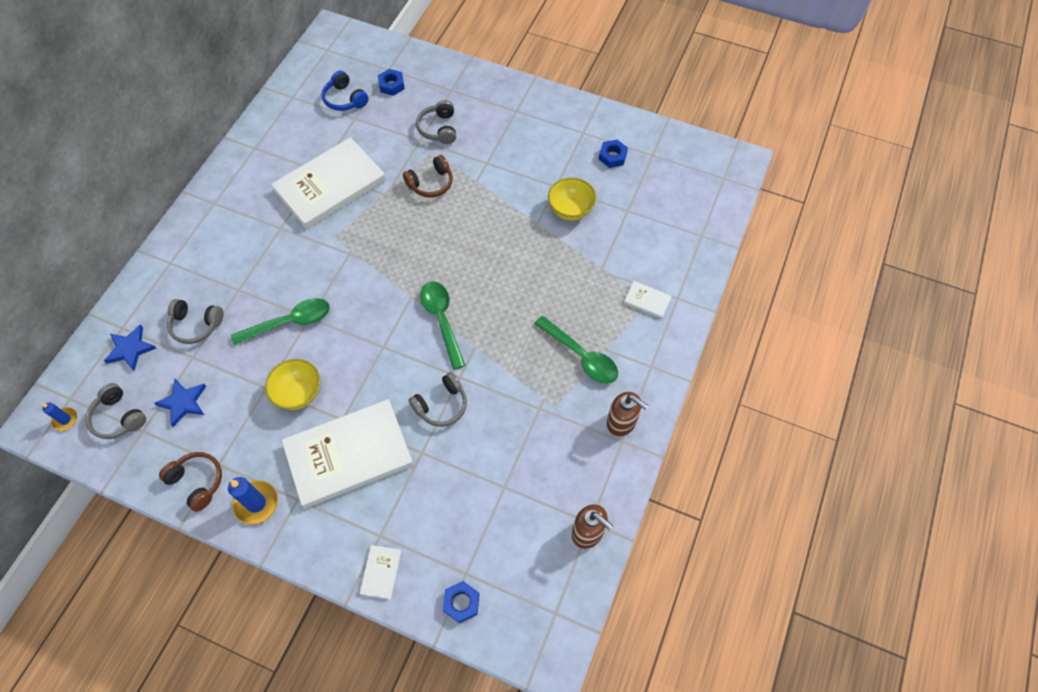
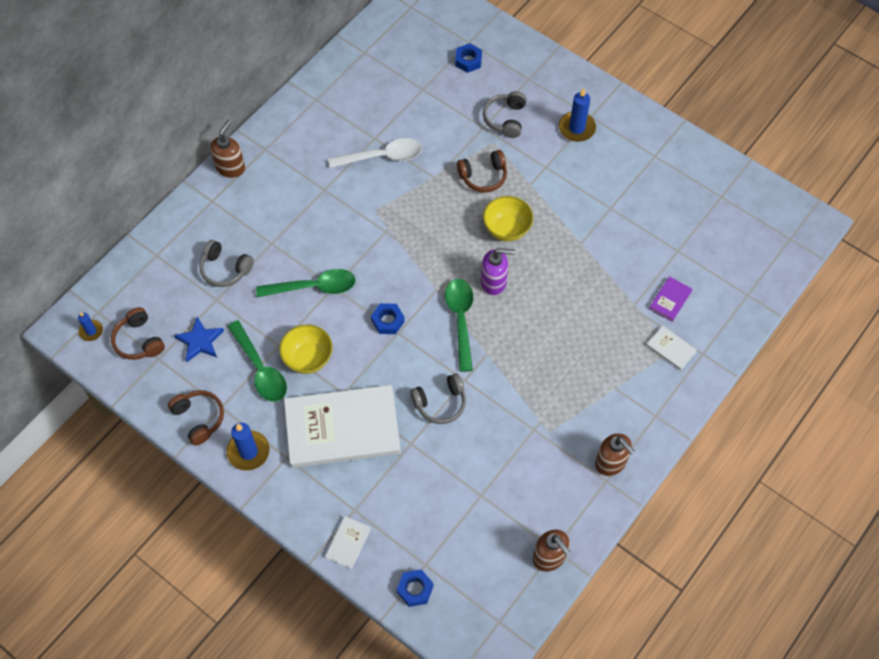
camera: 15 degrees right, 0 degrees up
(118, 417) = (139, 341): grey headphones -> brown headphones
(130, 349) = (160, 278): blue star -> none
(183, 227) = (230, 168): none -> brown soap dispenser
(330, 186) = (382, 156): white book -> white spoon
(345, 99) = (417, 66): blue headphones -> none
(465, 277) = (494, 282): none -> purple soap dispenser
(506, 123) = (577, 128): none -> blue candle
(570, 210) = (618, 237): yellow bowl -> yellow bowl (507, 229)
(581, 356) = (589, 388): green spoon -> green spoon (260, 369)
(612, 156) = (678, 189): blue nut -> blue nut (388, 321)
(633, 256) = (670, 300): none -> purple book

